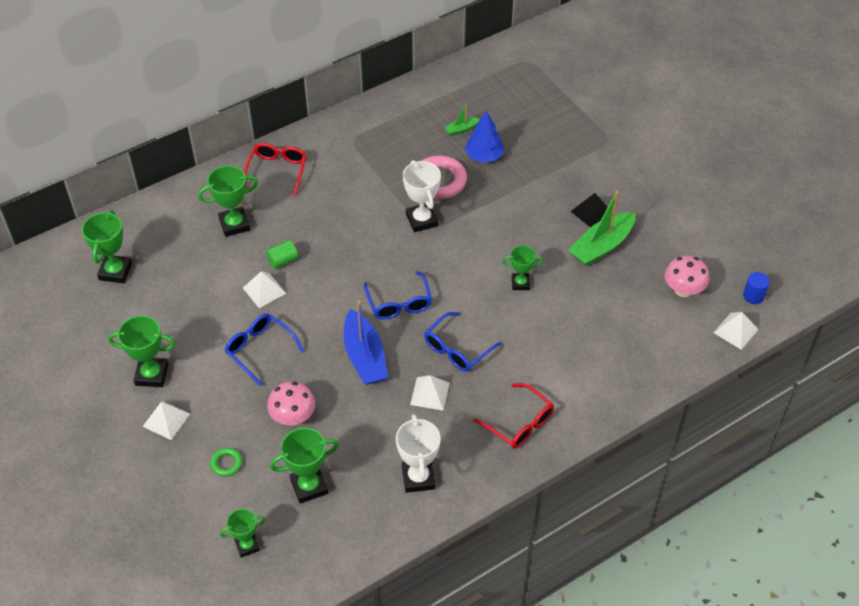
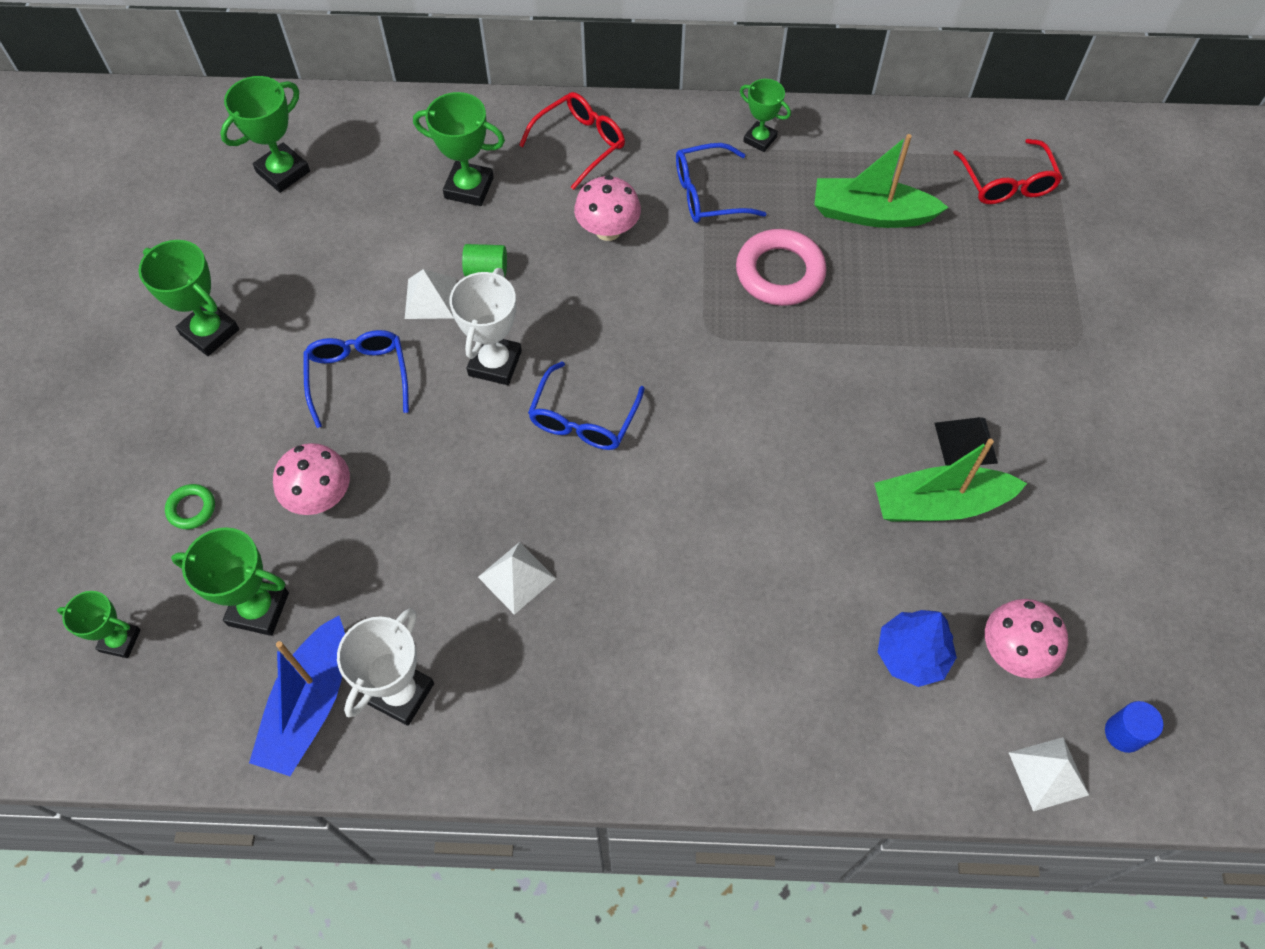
camera: 35 degrees right, 10 degrees up
(166, 420) = (175, 403): white pyramid -> none
(331, 206) = (608, 230): none -> pink mushroom
(365, 357) = (477, 468): blue boat -> blue boat (309, 705)
(422, 220) = (711, 316): white trophy -> white trophy (495, 363)
(457, 349) = (606, 535): blue glasses -> blue glasses (709, 194)
(461, 129) = (871, 214): green boat -> green boat, size x2.12
(484, 156) = (872, 270): blue tree -> blue tree (911, 655)
(519, 423) = (600, 704): red glasses -> red glasses (1006, 182)
(520, 283) = (773, 490): green trophy -> green trophy (760, 139)

